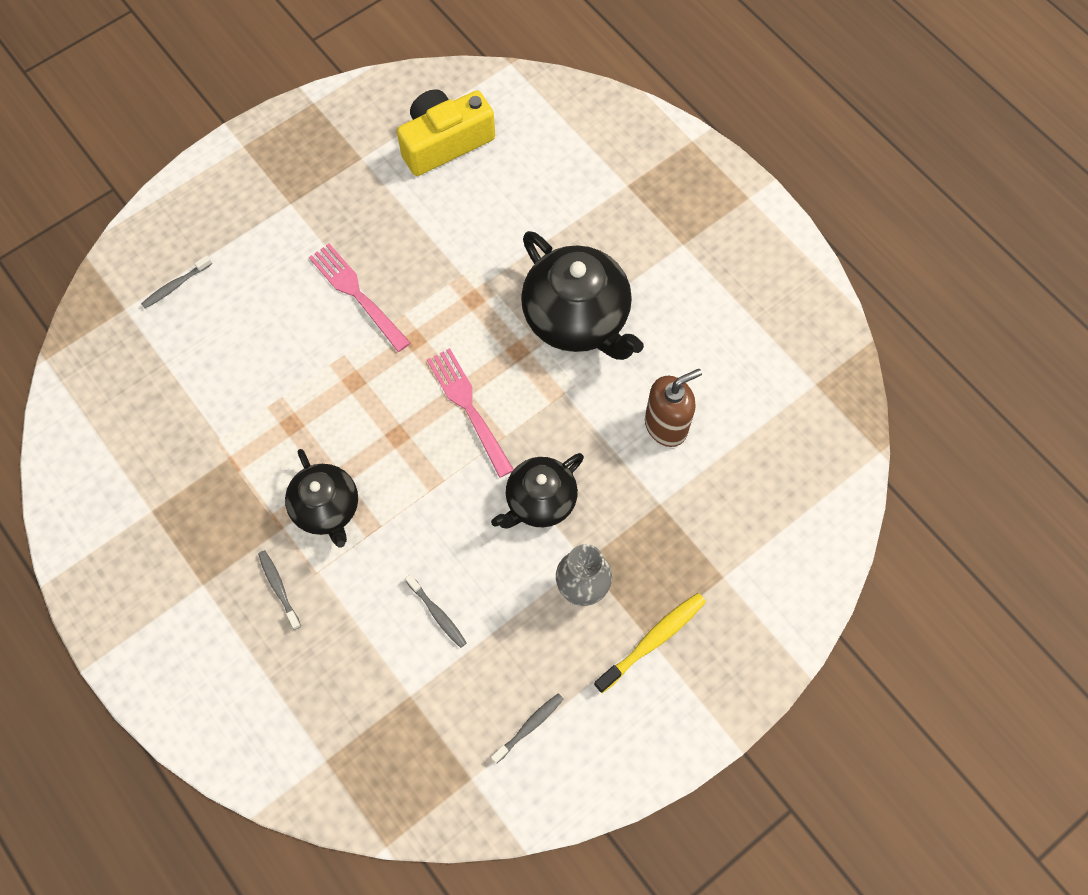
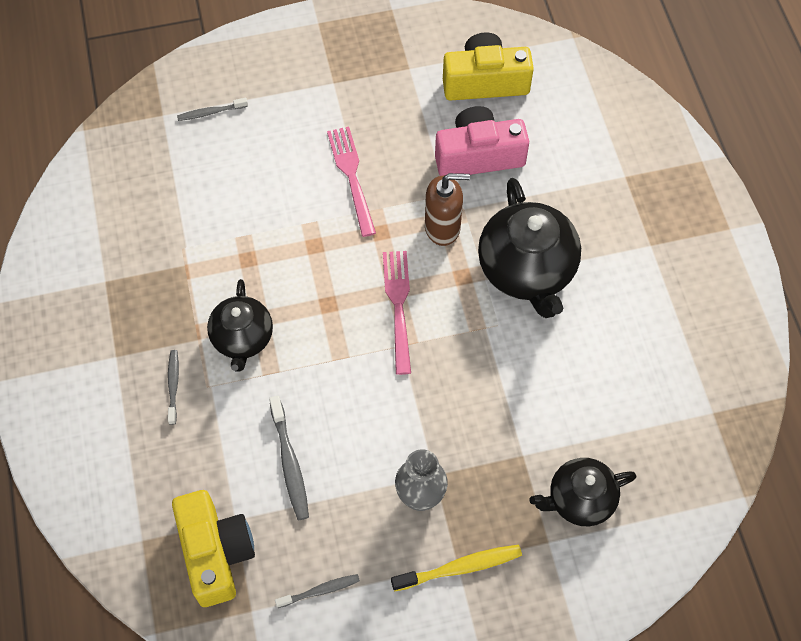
camera: 25 degrees right, 5 degrees down
(407, 738) = (215, 553): none -> yellow camera
(437, 614) = (289, 463): grey toothbrush -> grey toothbrush, size x1.57
(474, 221) = (478, 155): none -> pink camera
(539, 501) = (420, 408): black teapot -> black teapot (579, 500)
(666, 425) = (560, 392): brown soap dispenser -> brown soap dispenser (443, 228)

